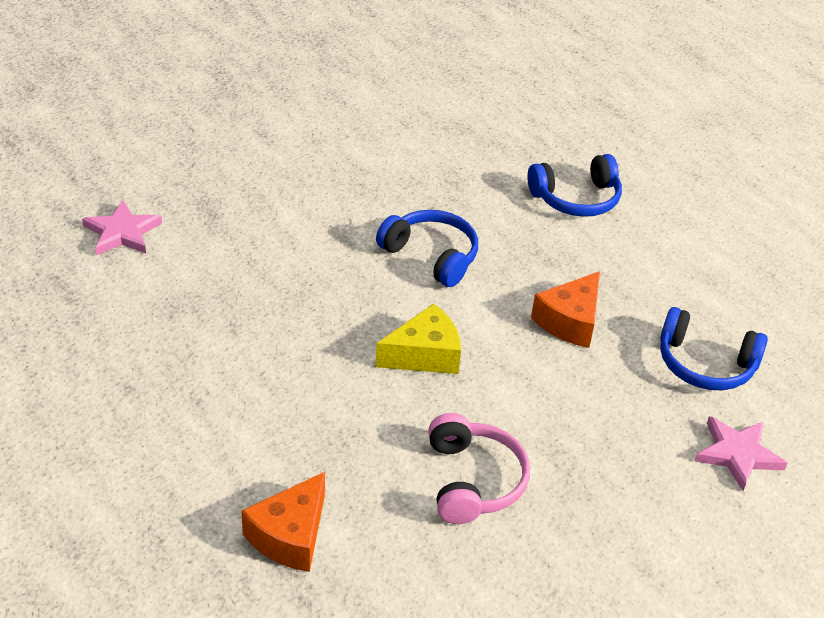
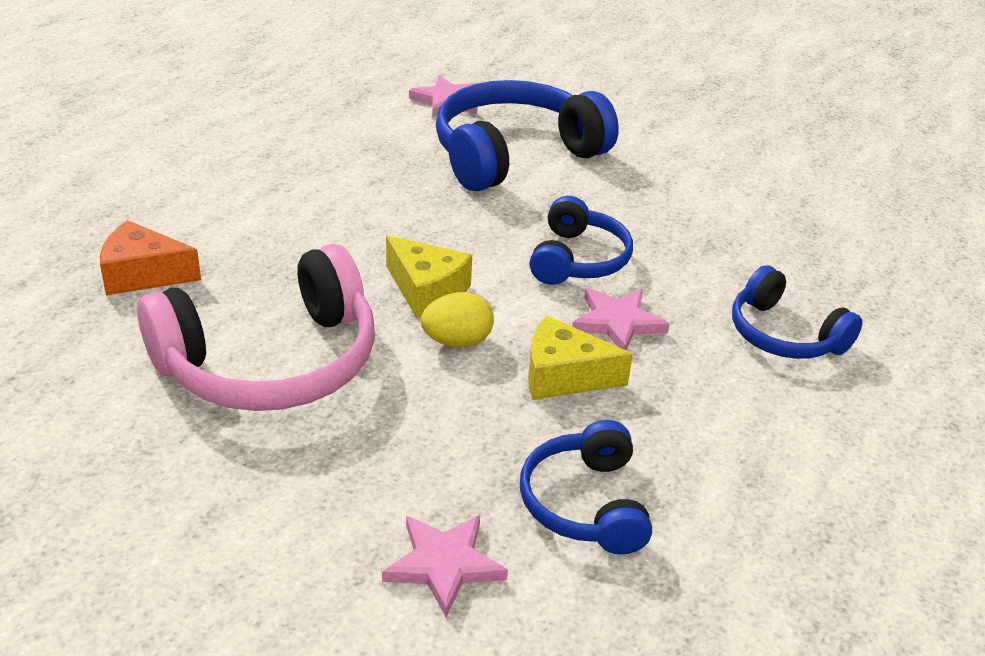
camera: 65 degrees right, 5 degrees down
(251, 228) = (515, 155): none -> blue headphones
(473, 480) = (271, 362): pink headphones -> pink headphones, size x1.74
(501, 362) = (457, 341): none -> yellow egg
(522, 269) = (617, 322): none -> pink star
(570, 321) = (564, 376): orange cheese -> yellow cheese

